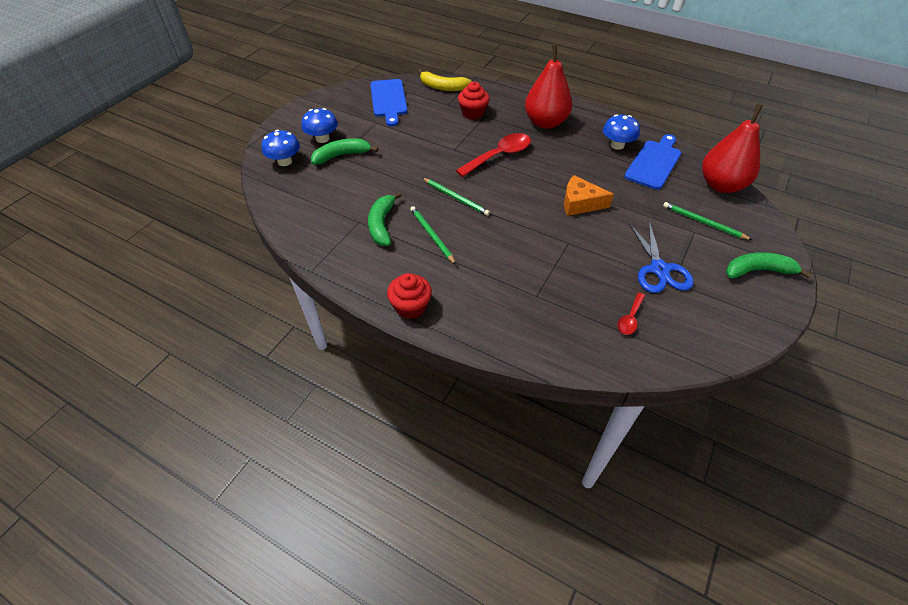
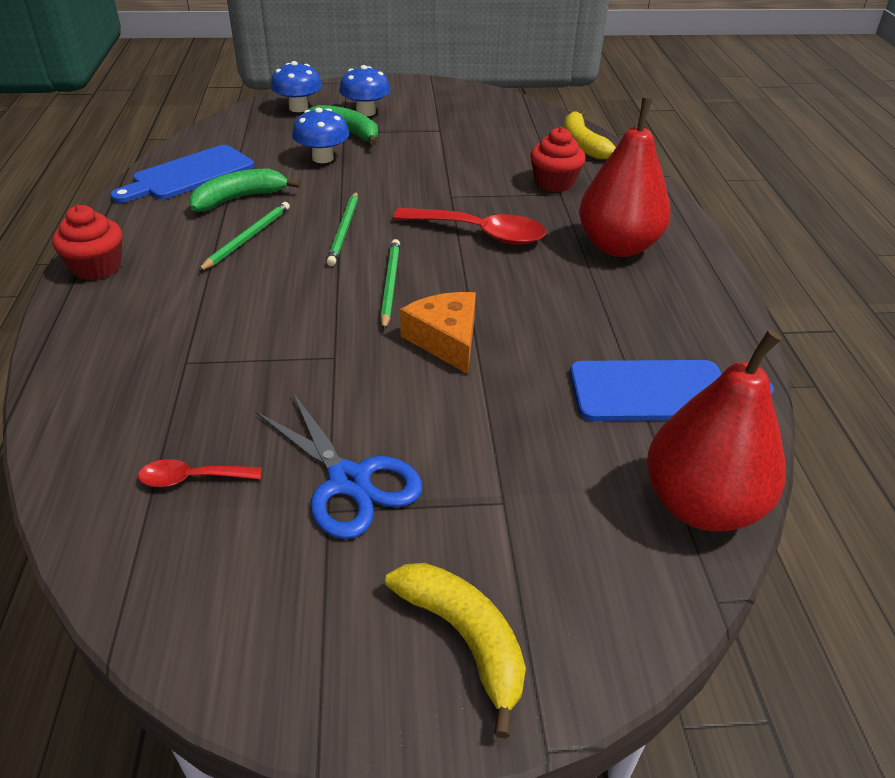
camera: 55 degrees right, 10 degrees down
(388, 100) = (497, 121): blue cutting board -> blue cutting board (189, 175)
(617, 145) = (655, 333): blue mushroom -> blue mushroom (323, 158)
(659, 269) = (349, 481): blue scissors -> blue scissors turned 90 degrees counterclockwise
(703, 222) = (545, 508): green pencil -> green pencil (390, 285)
(758, 271) = (465, 639): green banana -> yellow banana

